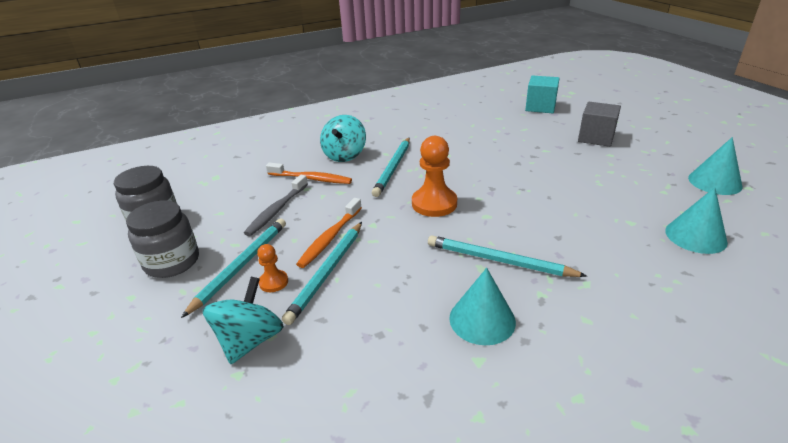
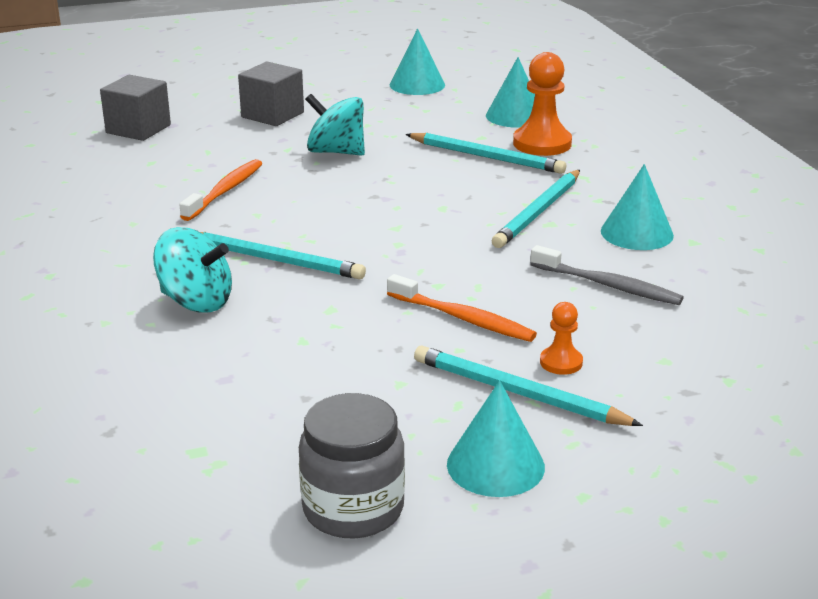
camera: 85 degrees left, 5 degrees down
(172, 262) = (495, 465): grey jar -> turquoise cone
(250, 340) = (674, 374): turquoise spinning top -> turquoise spinning top (336, 152)
(277, 210) = (366, 367): grey toothbrush -> grey toothbrush (608, 285)
(311, 179) = (269, 336): orange toothbrush -> orange toothbrush (225, 191)
(327, 272) = (544, 321): turquoise pencil -> turquoise pencil (486, 157)
(434, 203) = (399, 237): orange pawn -> orange pawn (542, 143)
(540, 107) = (138, 129): turquoise cube -> grey cube

